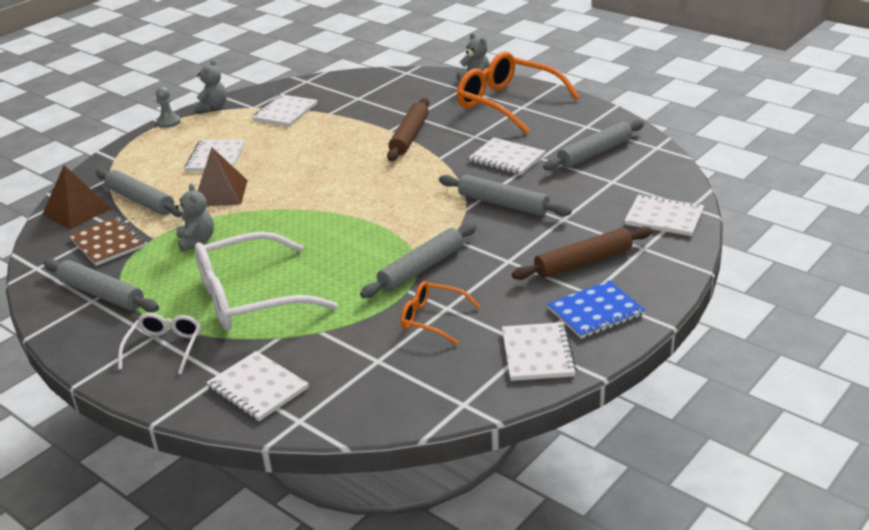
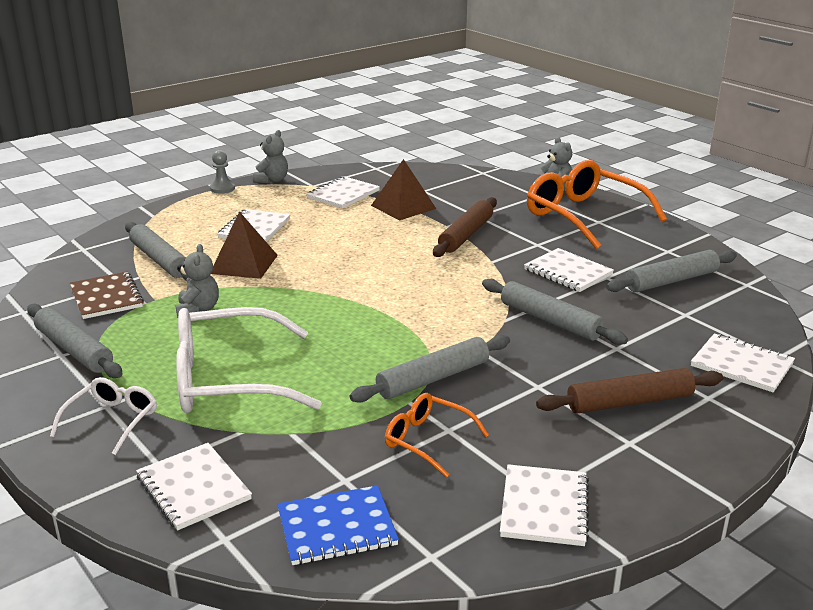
camera: 10 degrees right, 5 degrees down
(77, 211) = (91, 261): brown pyramid -> brown pyramid (403, 207)
(595, 312) = (631, 466): blue notebook -> blue notebook (337, 528)

